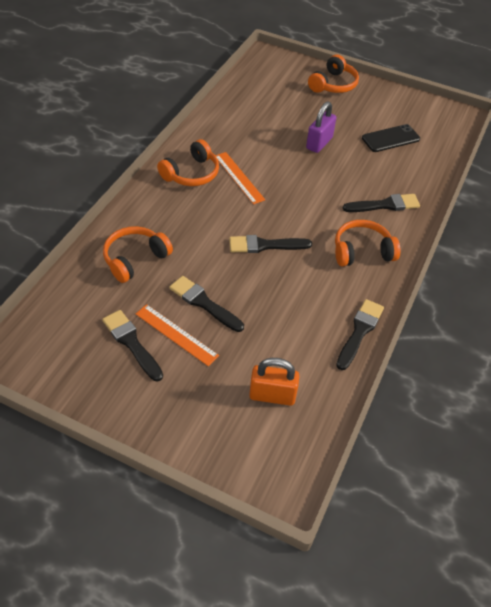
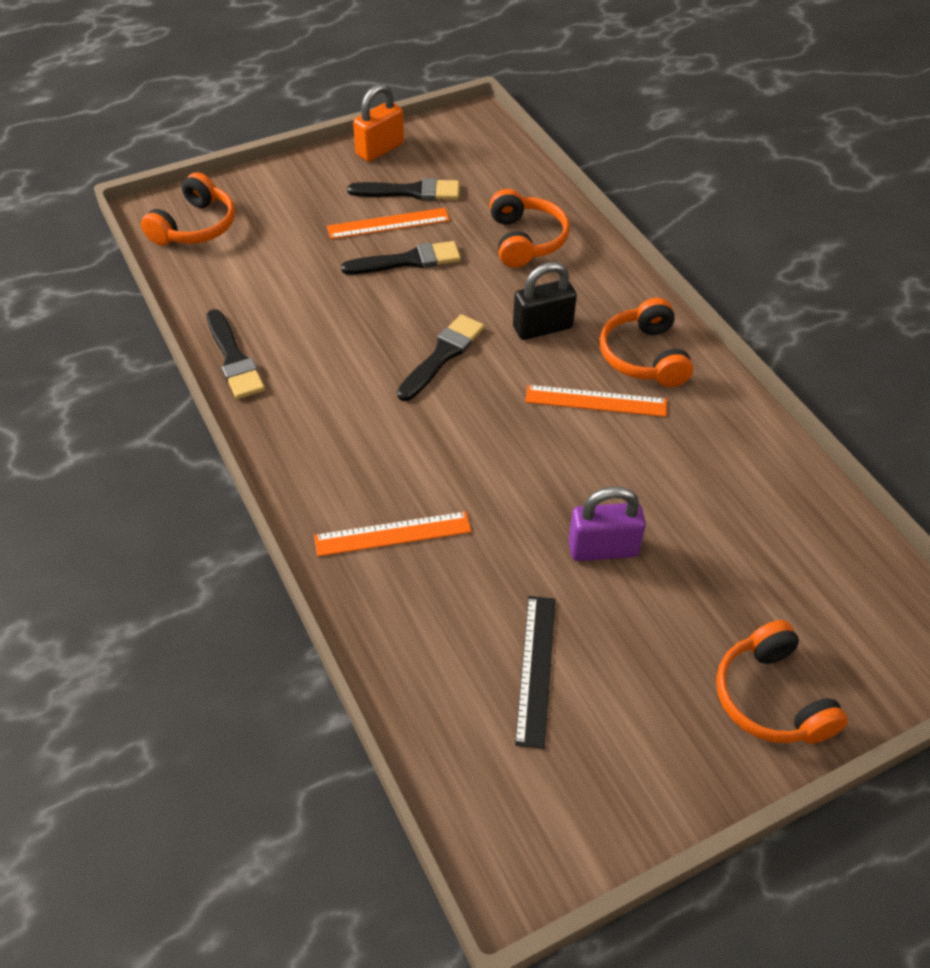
camera: 130 degrees right, 0 degrees up
(206, 217) = (542, 327): none -> black padlock
(272, 395) = (245, 250): orange padlock -> orange padlock (380, 149)
(319, 143) = (603, 549): purple padlock -> purple padlock turned 75 degrees counterclockwise
(362, 251) = (338, 443): orange headphones -> orange headphones (195, 226)
(385, 205) = (392, 534): black brush -> orange ruler
(390, 139) = (536, 669): black phone -> black ruler

